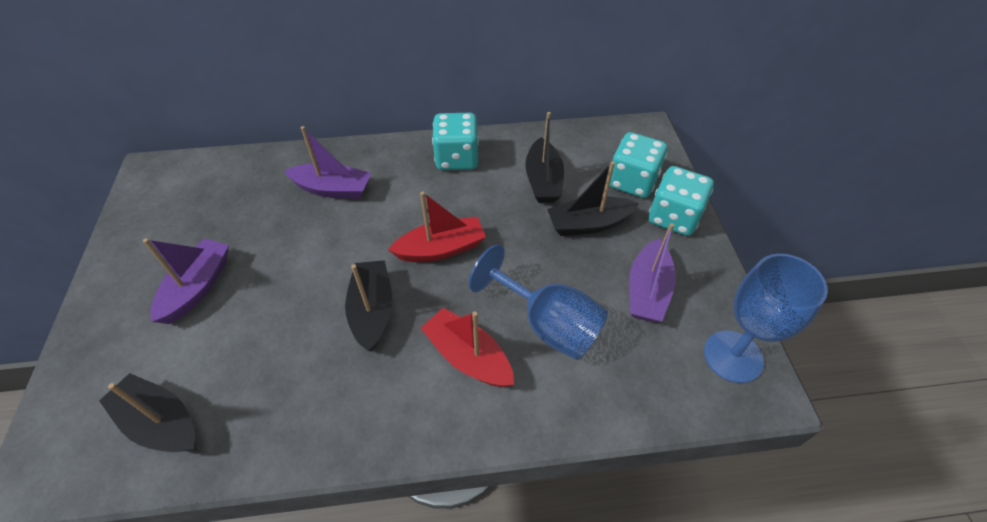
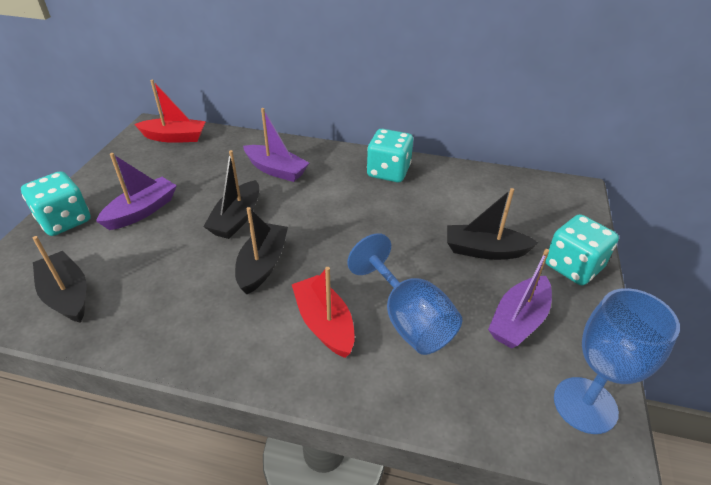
camera: 20 degrees right, 10 degrees down
(441, 249) = (342, 235): red boat -> red boat (175, 137)
(543, 180) = (457, 206): black boat -> black boat (237, 218)
(632, 182) = (543, 227): turquoise dice -> turquoise dice (65, 220)

